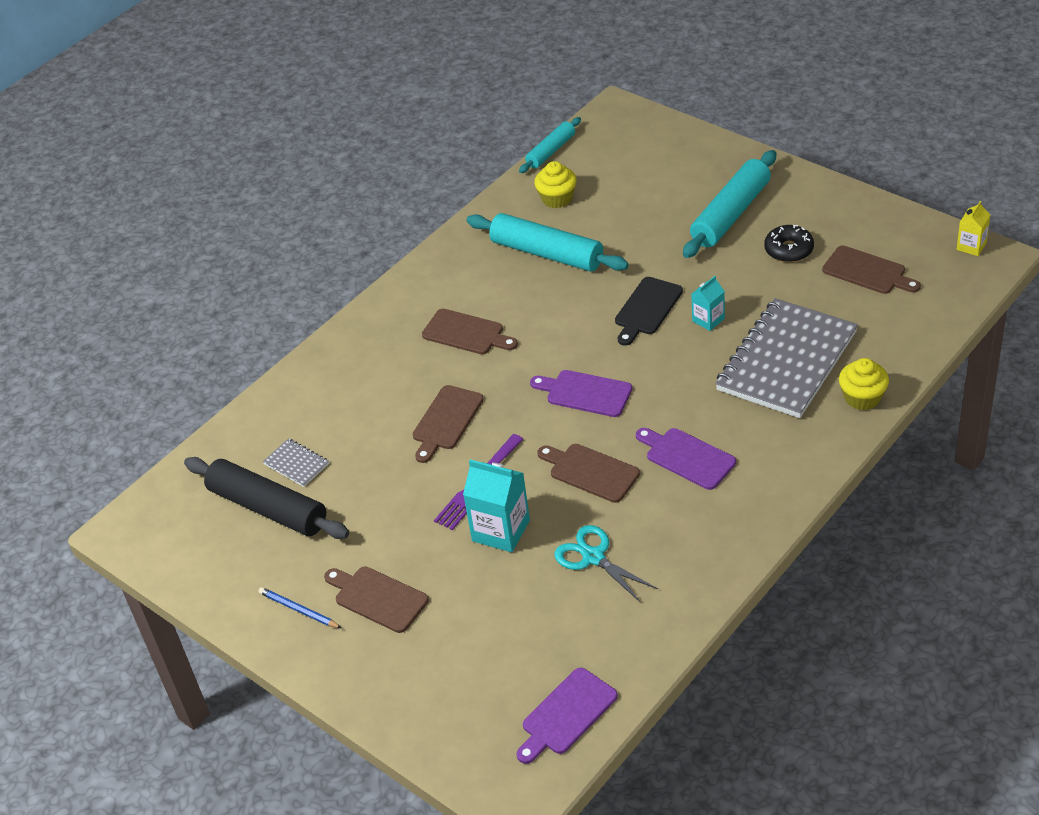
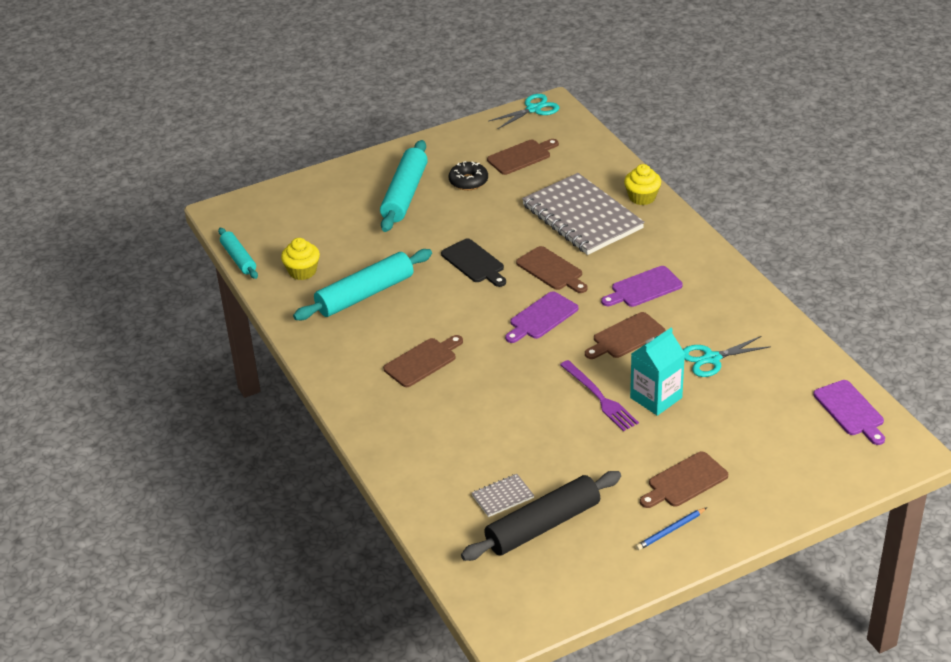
camera: 70 degrees left, 5 degrees down
(446, 421) = (516, 397): brown cutting board -> brown cutting board (551, 270)
(708, 320) = (511, 238): turquoise carton -> none
(731, 214) = (405, 194): turquoise rolling pin -> turquoise rolling pin turned 45 degrees clockwise
(971, 246) = (533, 109): yellow carton -> turquoise scissors

